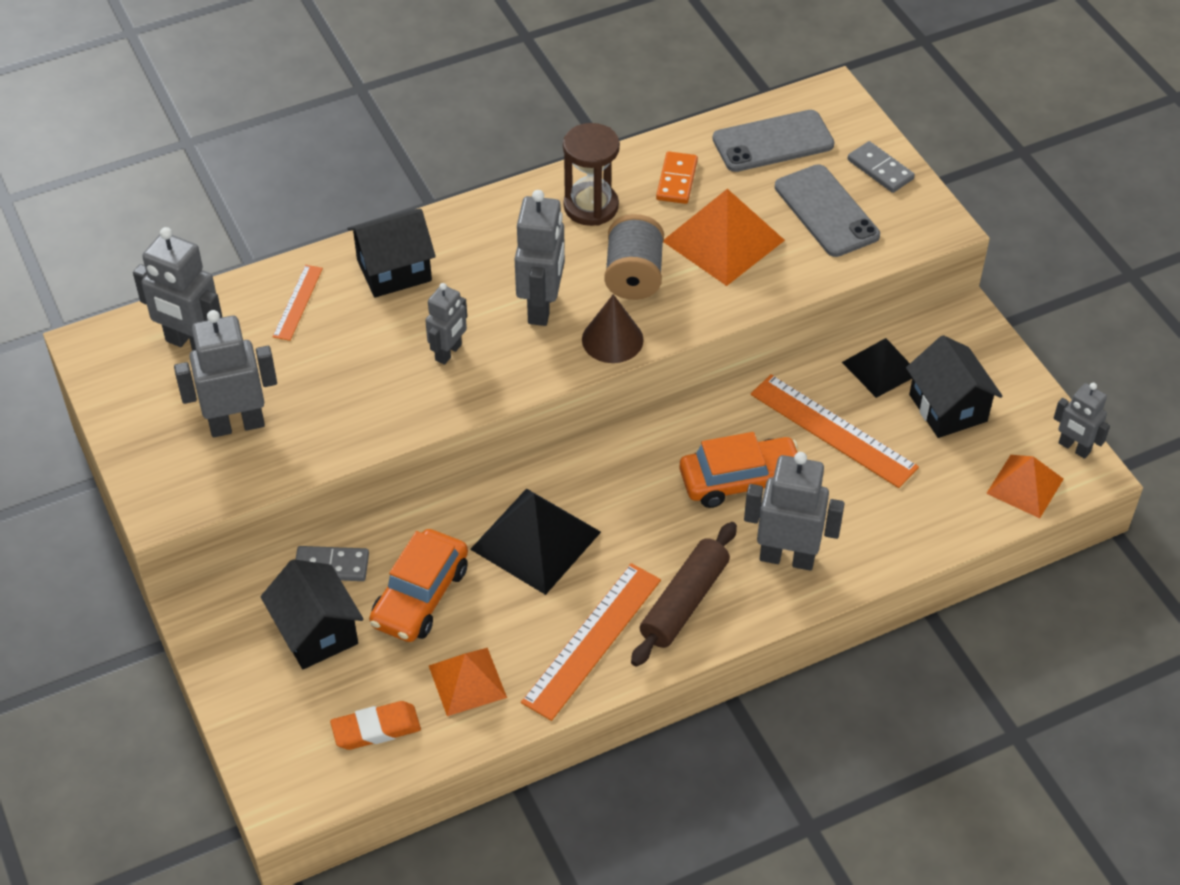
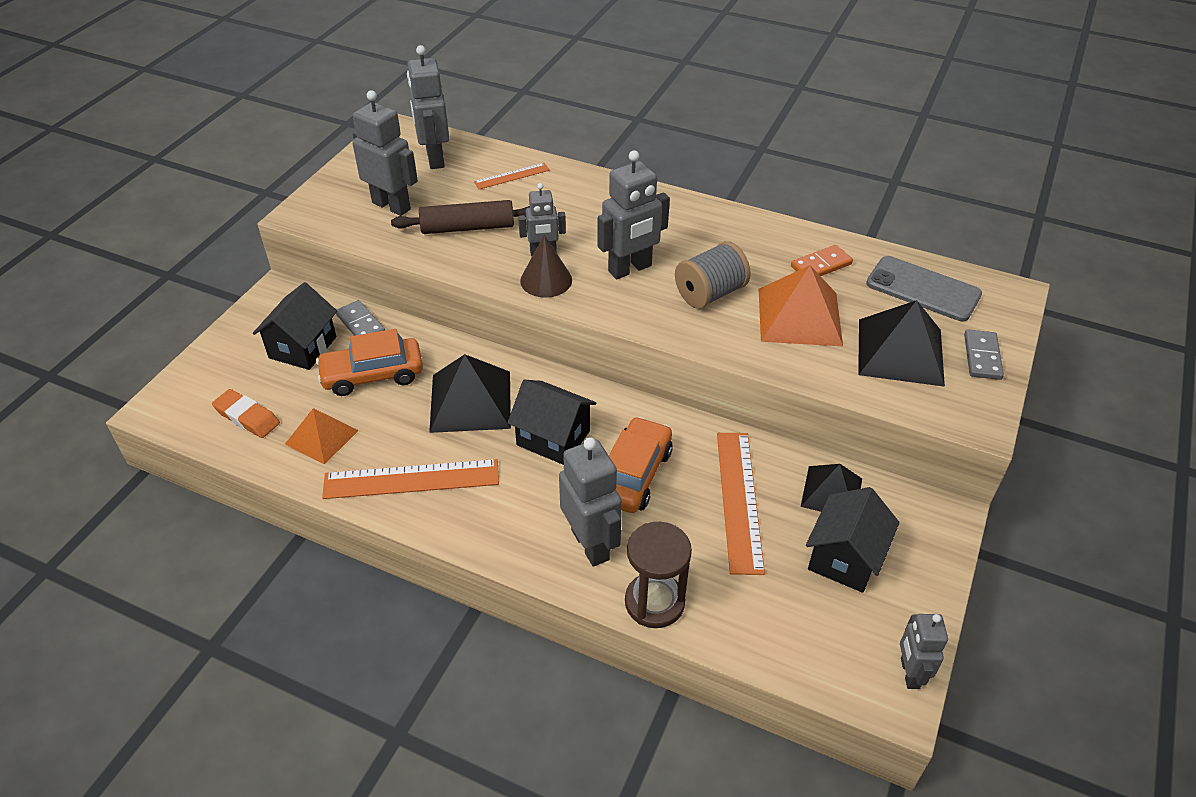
camera: 50 degrees right, 5 degrees down
(394, 270) = (582, 196): black house -> black house (553, 438)
(591, 206) = (743, 242): brown hourglass -> brown hourglass (654, 602)
(612, 339) = (642, 315): brown cone -> brown cone (546, 280)
(684, 602) = (491, 509): brown rolling pin -> brown rolling pin (467, 227)
(740, 480) = (633, 474): orange car -> orange car turned 105 degrees counterclockwise
(826, 211) = (900, 352): grey phone -> black pyramid
(1025, 486) = (828, 661): orange pyramid -> none

